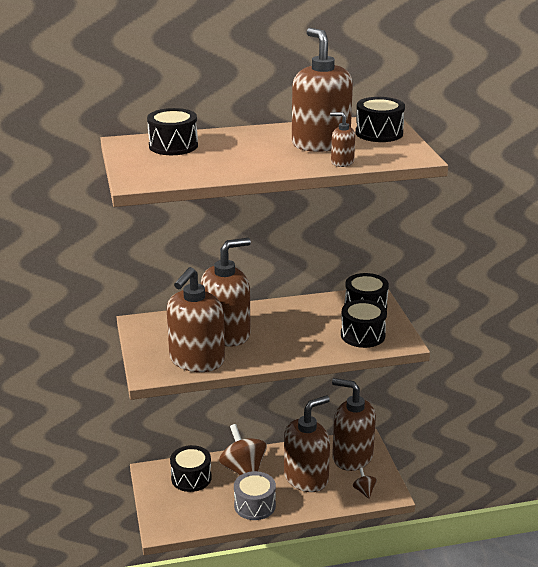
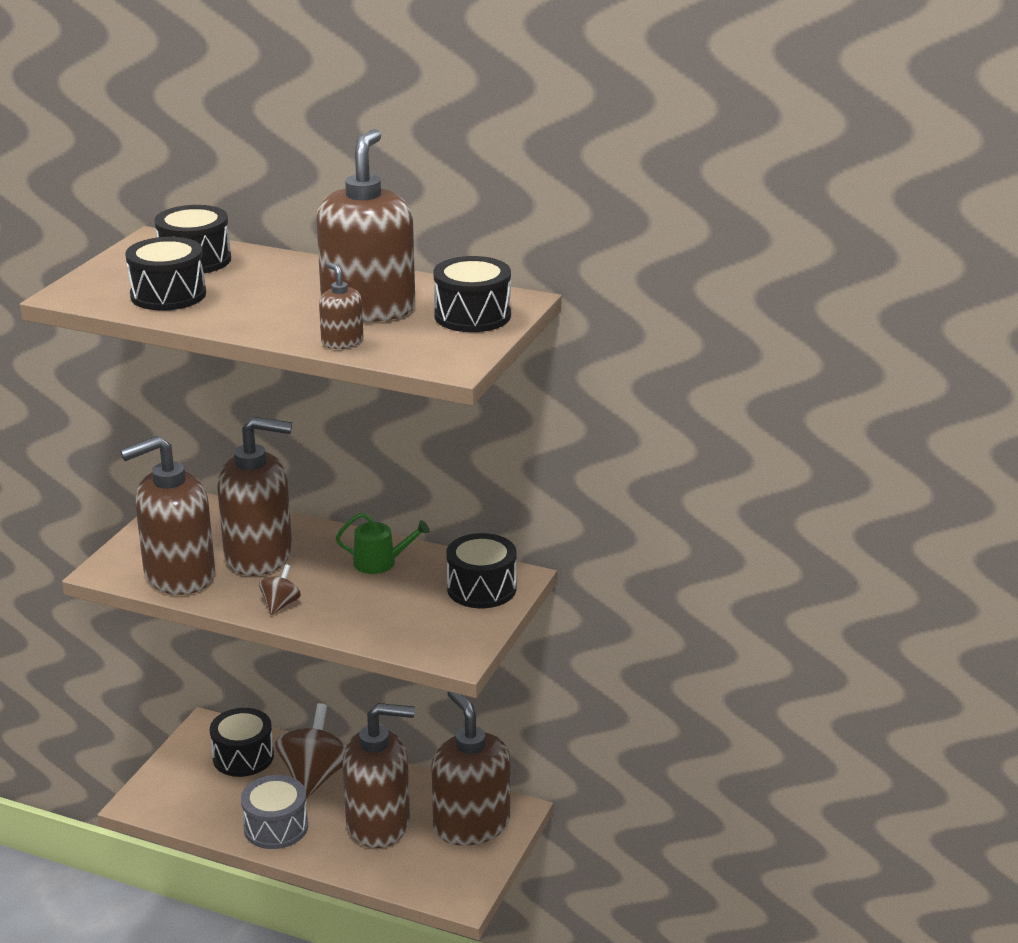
camera: 35 degrees right, 0 degrees up
(296, 313) = (380, 562): none -> green watering can
(362, 335) = (420, 625): black drum -> black drum (168, 295)
(364, 491) = (432, 877): brown spinning top -> brown spinning top (280, 604)

